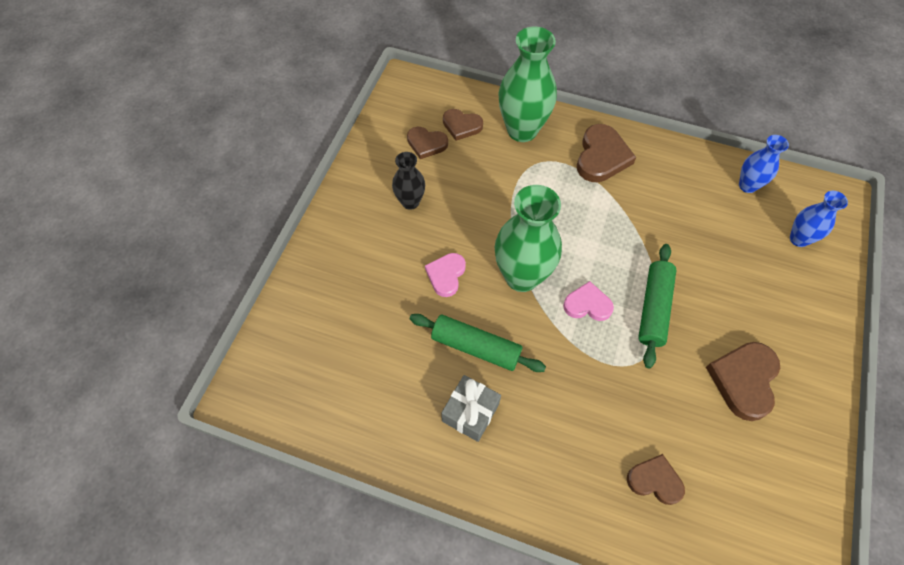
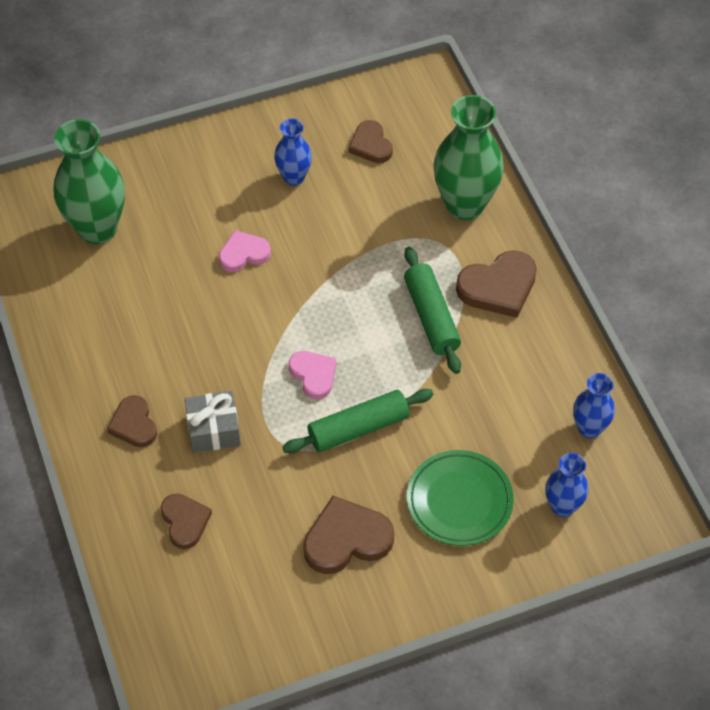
camera: 50 degrees right, 5 degrees down
(410, 202) = (294, 177): black vase -> blue vase
(461, 126) = (420, 156): brown heart -> brown heart (134, 424)
(470, 412) = (130, 355): grey gift -> grey gift (213, 430)
(476, 347) = (193, 320): green rolling pin -> green rolling pin (431, 317)
(522, 276) = (296, 309): green vase -> green vase (97, 229)
(756, 291) = (459, 501): none -> green plate

